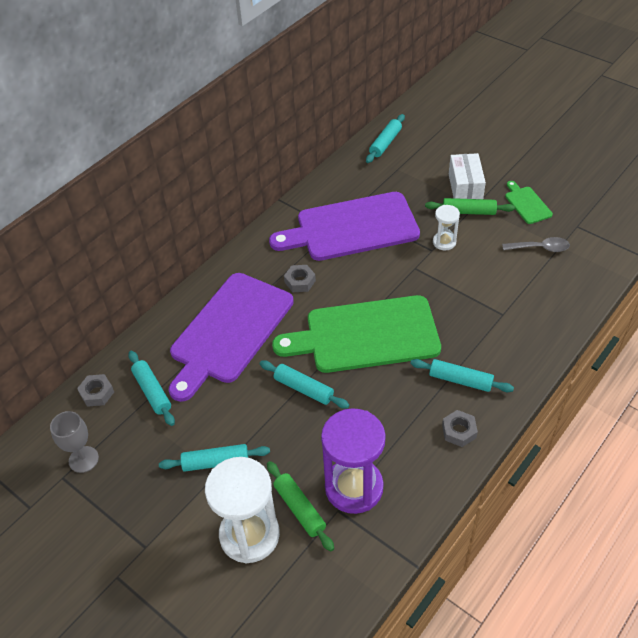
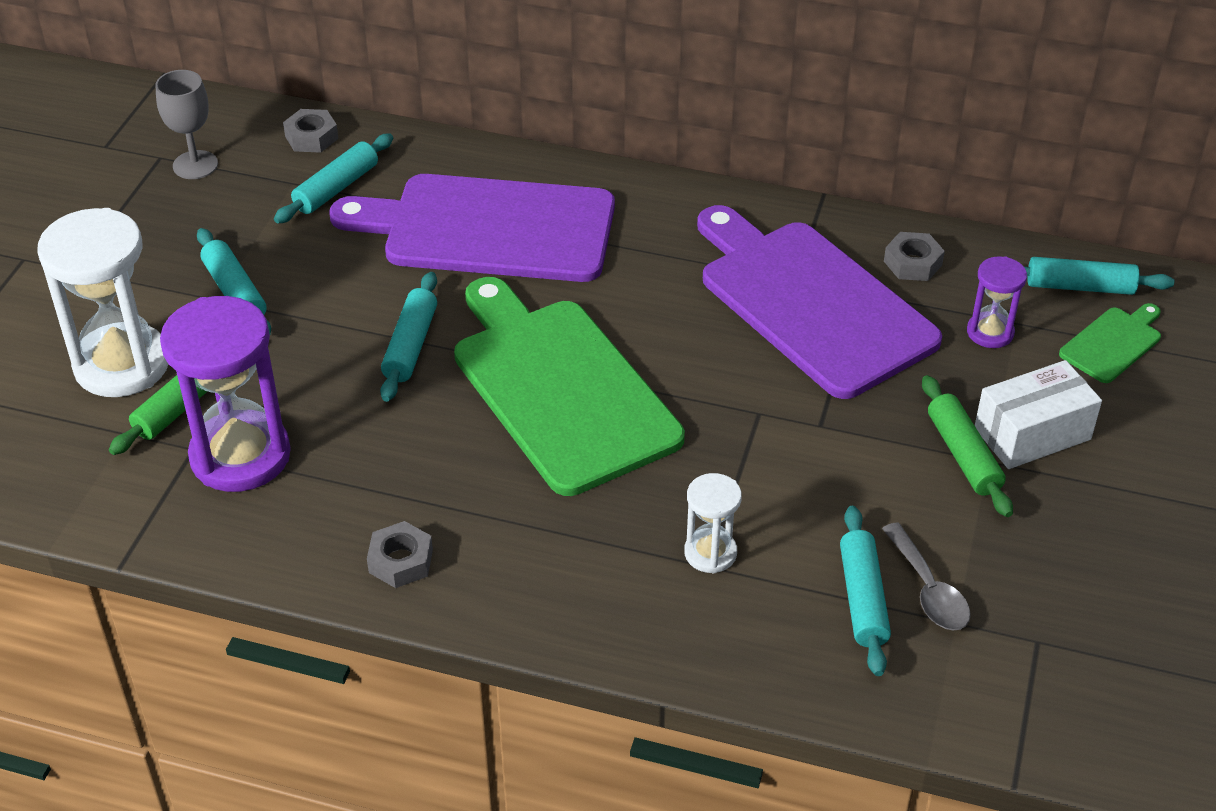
camera: 65 degrees right, 5 degrees down
(300, 281) = (640, 275): grey nut -> grey nut (913, 263)
(399, 178) = (990, 332): none -> purple hourglass
(444, 242) = (853, 438): white hourglass -> white hourglass (710, 553)
(460, 380) = (516, 538): turquoise rolling pin -> turquoise rolling pin (863, 598)
(527, 204) = (1051, 542): green cutting board -> green cutting board (1113, 343)

